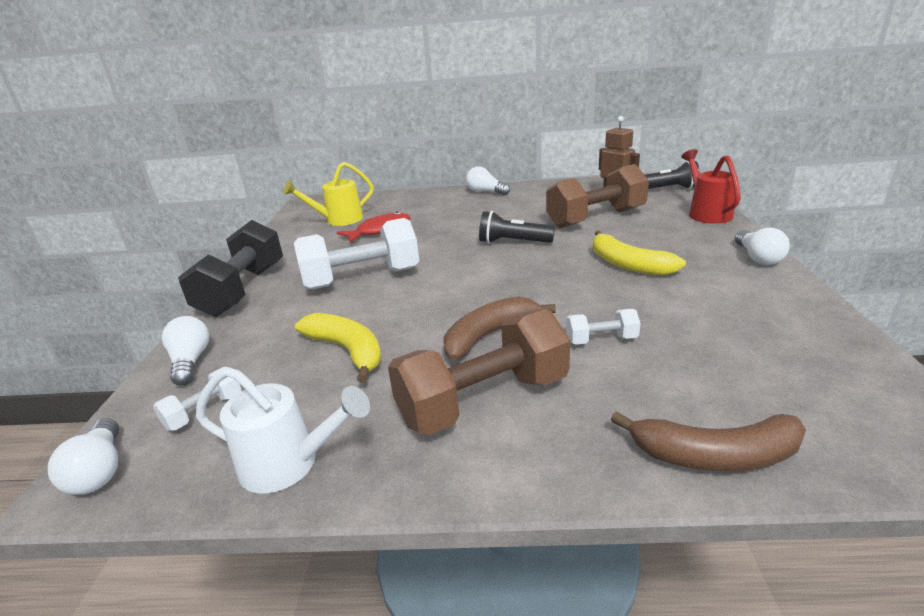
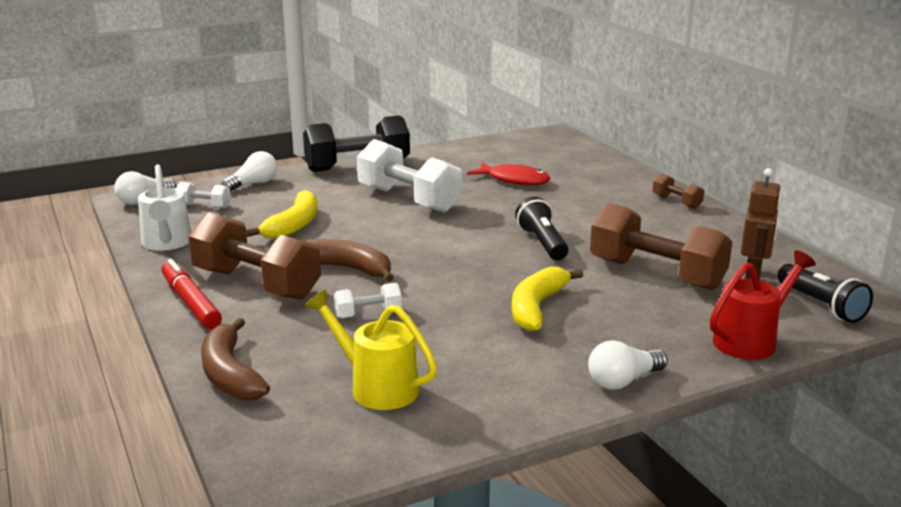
camera: 60 degrees right, 5 degrees down
(338, 220) = (522, 157): yellow watering can -> yellow watering can (376, 387)
(485, 192) = (676, 202): white light bulb -> brown dumbbell
(500, 464) = (190, 302): none -> red marker
(601, 340) = (368, 314): white dumbbell -> white dumbbell turned 75 degrees counterclockwise

